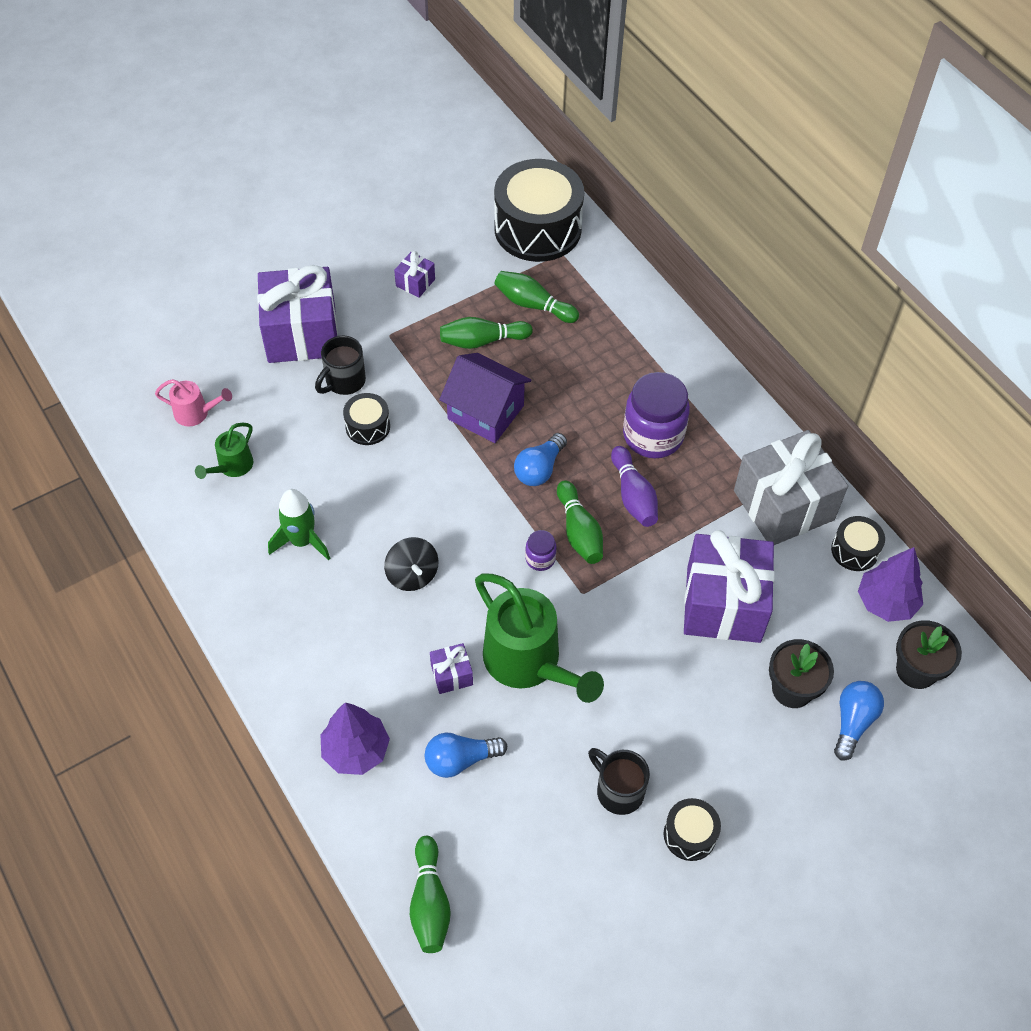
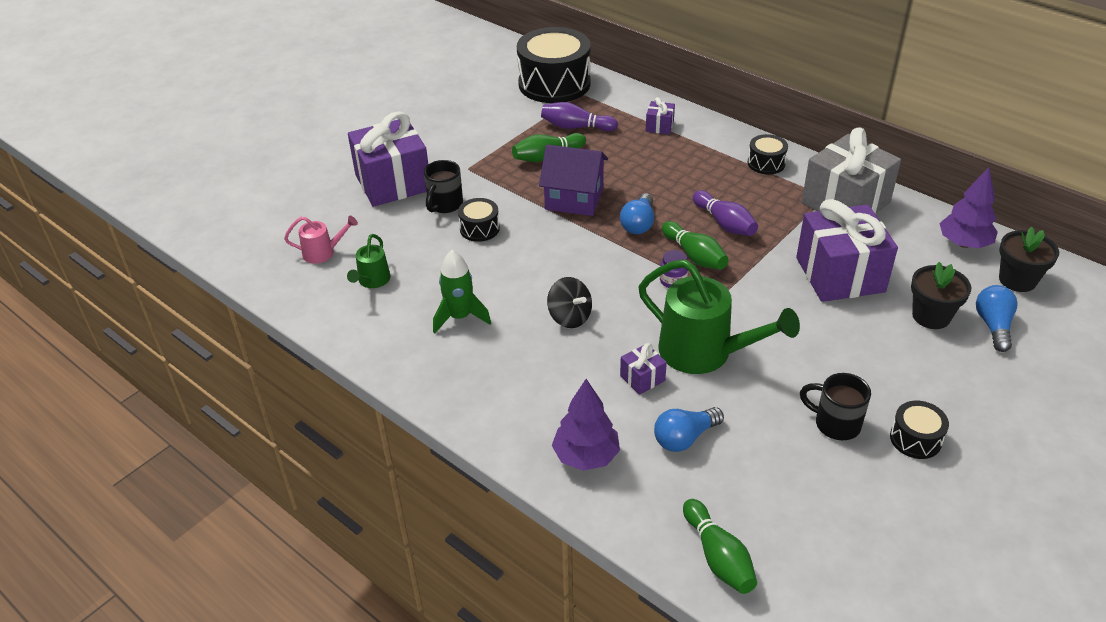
camera: 15 degrees left, 15 degrees down
(415, 283) = (473, 133): purple gift -> purple gift (659, 126)
(533, 305) = (576, 127): green bowling pin -> purple bowling pin
(653, 436) = (717, 184): purple jar -> none
(854, 550) = (918, 217): black drum -> black drum (766, 163)

